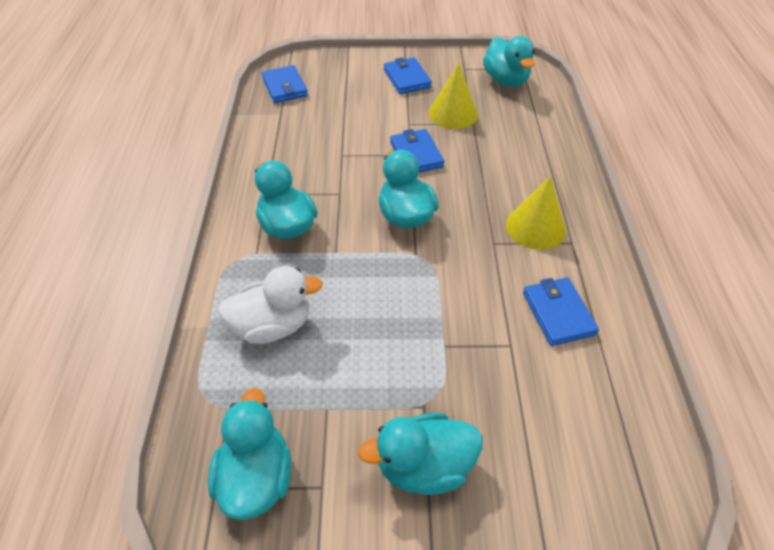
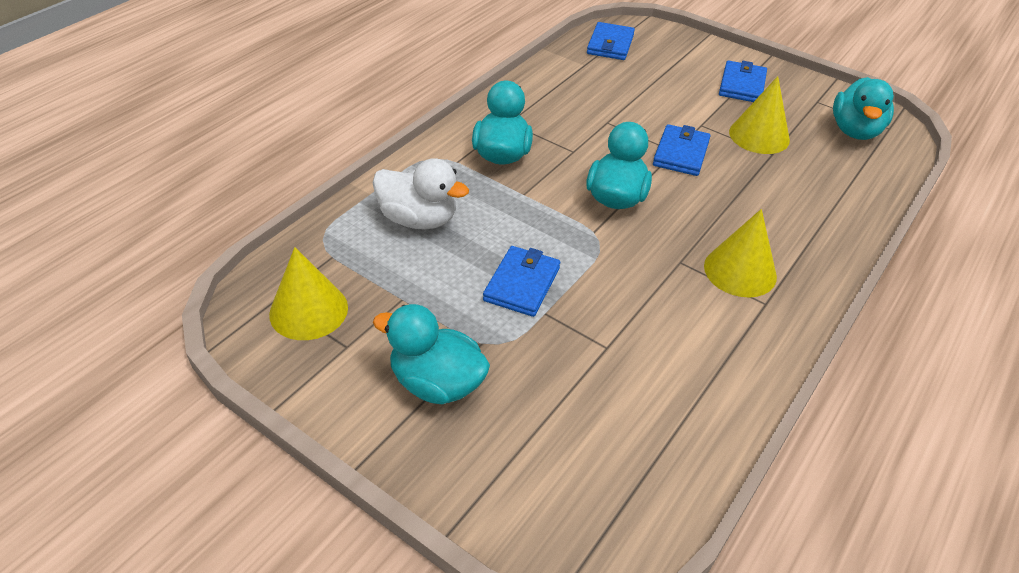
camera: 35 degrees right, 5 degrees down
(256, 477) = (308, 310): turquoise duck -> yellow cone
(558, 313) = (682, 350): blue wallet -> blue wallet (522, 284)

